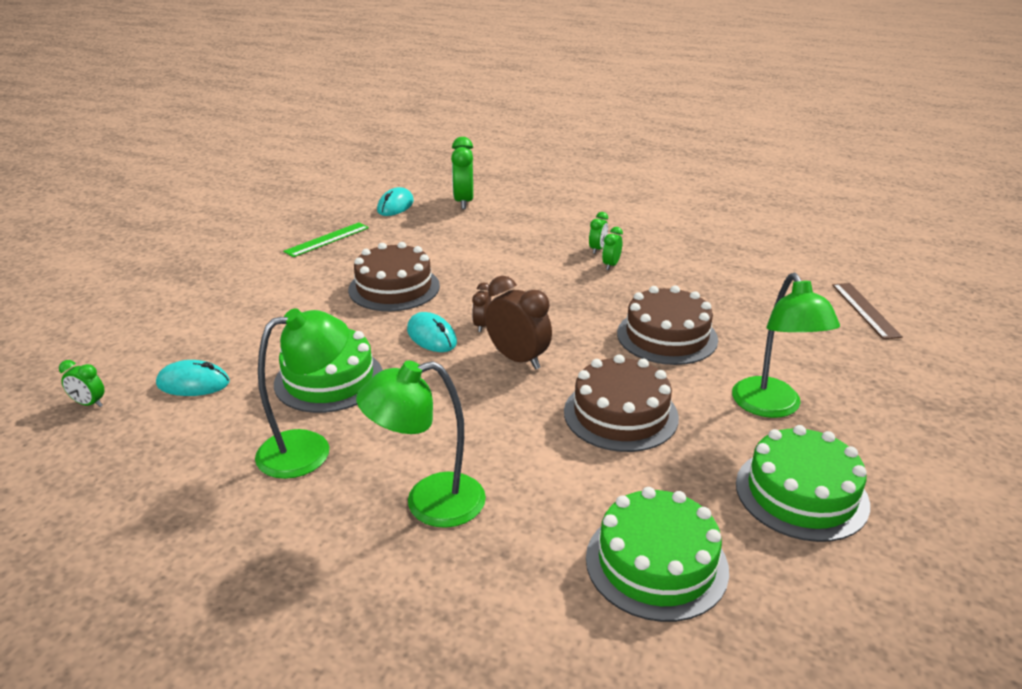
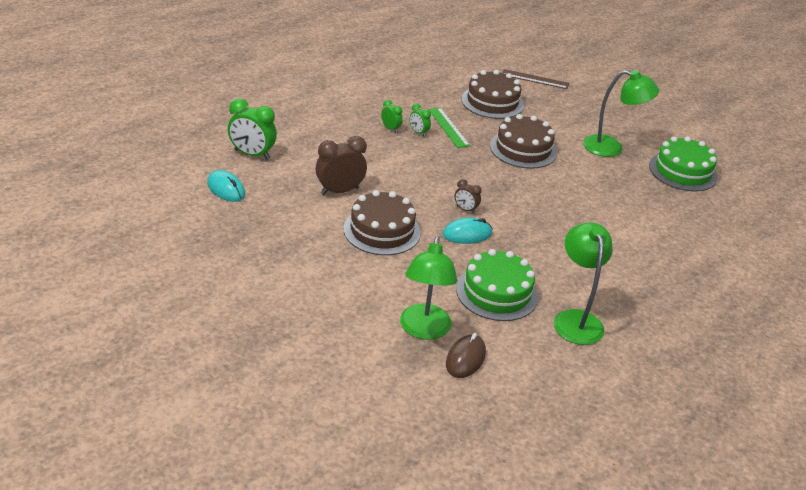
camera: 70 degrees left, 5 degrees up
(89, 404) = (464, 419): green clock -> none
(193, 383) = (465, 359): turquoise mouse -> brown mouse
(327, 239) = (263, 241): green ruler -> green ruler (448, 127)
(429, 503) = (647, 286): green lamp -> green lamp (424, 330)
(518, 359) = (517, 209): brown clock -> brown clock (340, 191)
(620, 414) = (595, 195): brown cake -> brown cake (492, 102)
(656, 563) = (717, 230): green cake -> none

